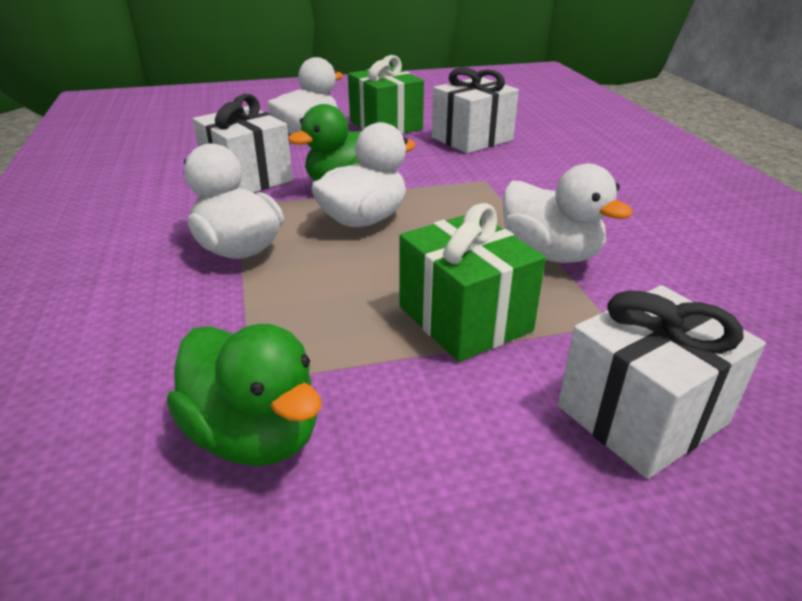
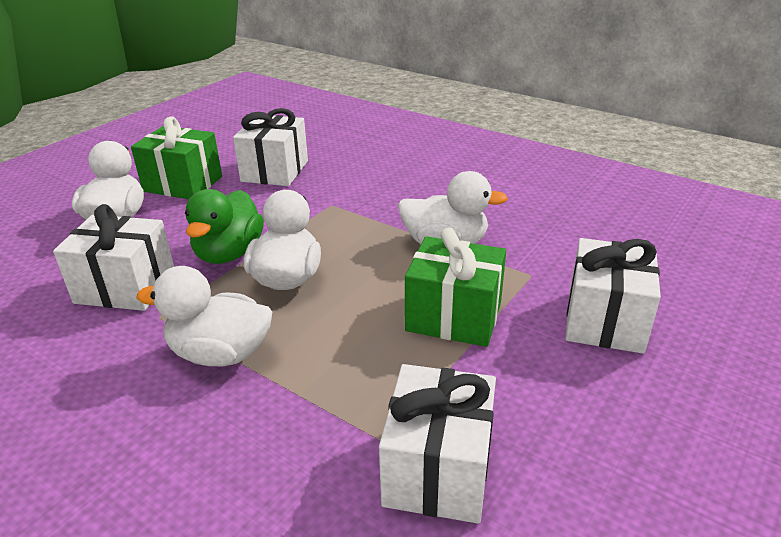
camera: 40 degrees left, 0 degrees up
(254, 435) = (438, 469): green duck -> white gift

